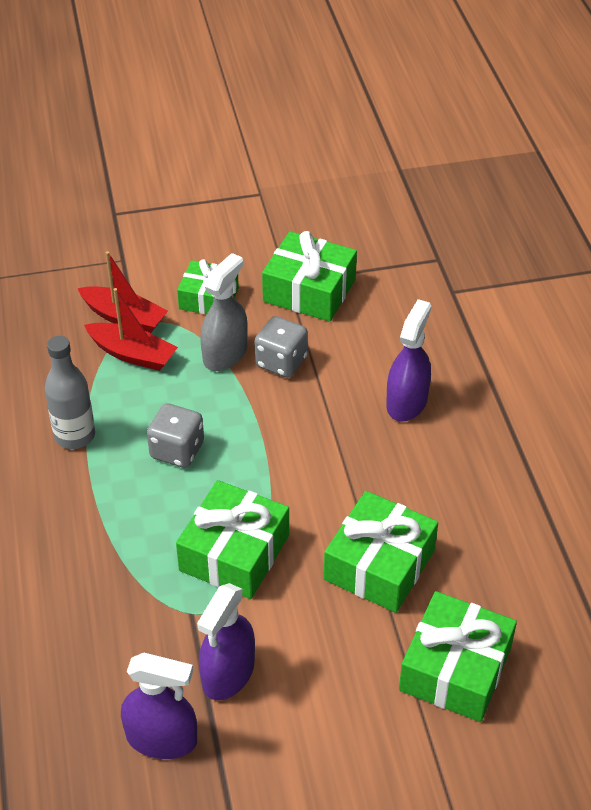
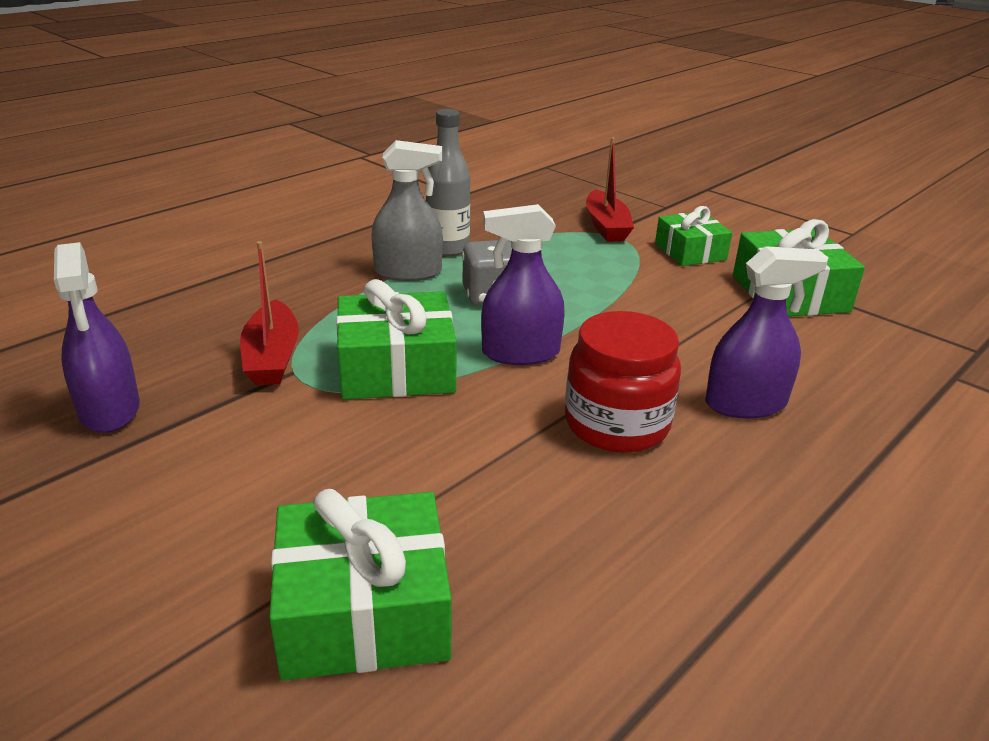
camera: 55 degrees right, 15 degrees down
(132, 354) = (572, 242): red boat -> red boat (272, 357)
(225, 354) = (639, 280): grey spray bottle -> grey spray bottle (408, 272)
(228, 673) = (226, 421): purple spray bottle -> purple spray bottle (520, 353)
(281, 362) = (676, 310): grey dice -> none
(379, 565) = (479, 472): green gift -> none
(381, 474) = (616, 424): none -> red jar

